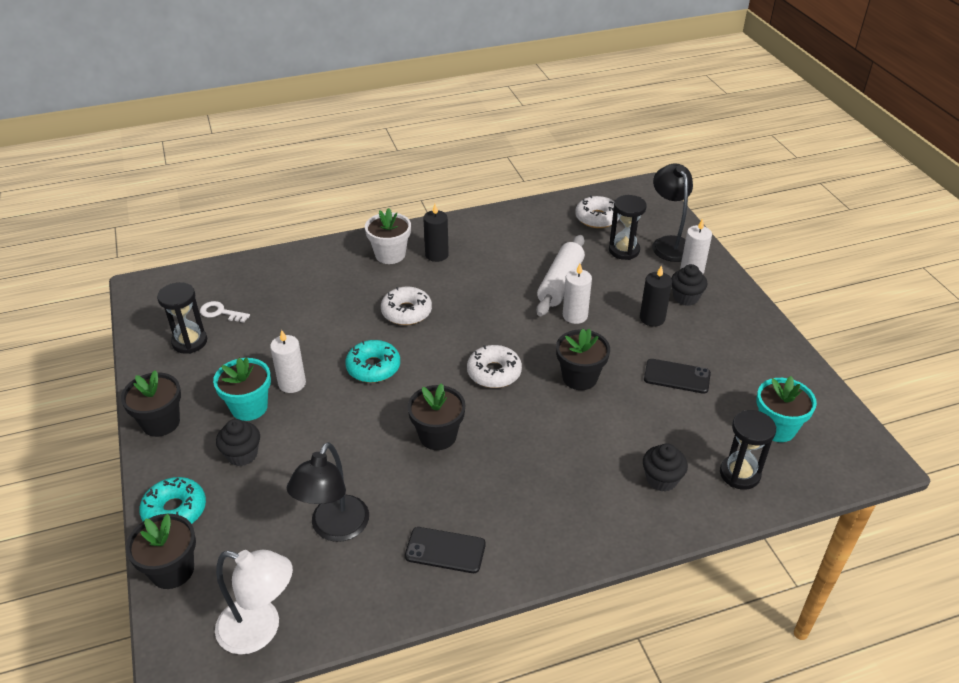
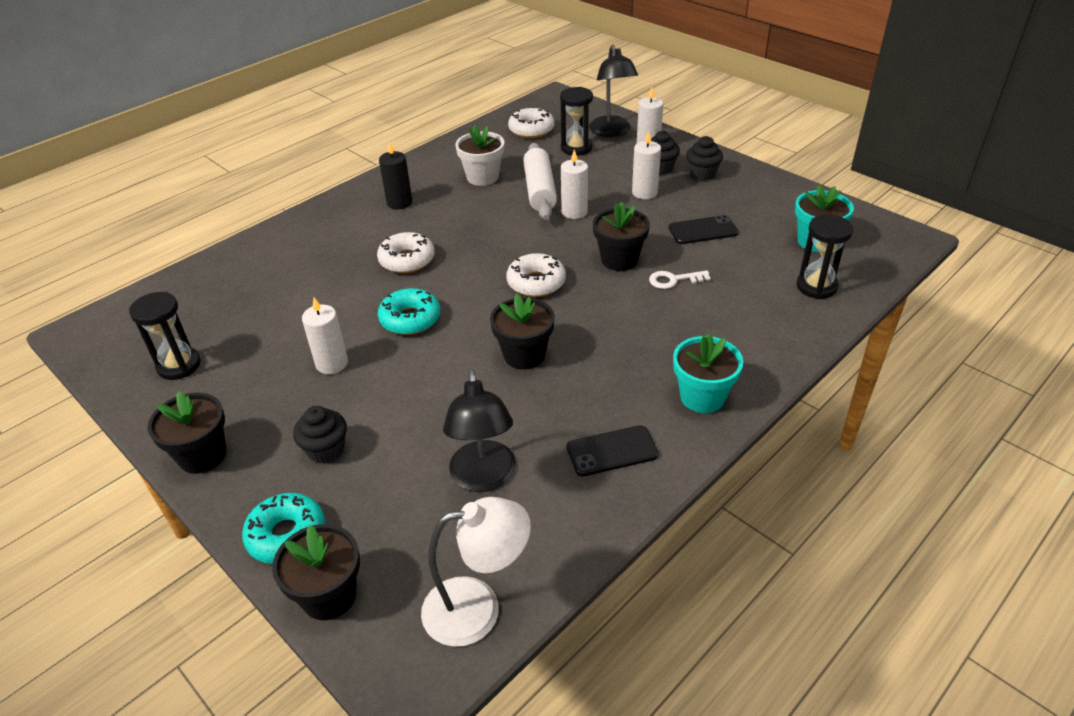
camera: 25 degrees left, 0 degrees up
(220, 312) = (196, 326): white key -> white key (674, 280)
(249, 407) = (299, 402): turquoise flower pot -> turquoise flower pot (702, 397)
(390, 255) = (350, 216): white flower pot -> white flower pot (482, 177)
(652, 318) = (644, 193): black candle -> white candle
(661, 479) = (757, 315): black cupcake -> black cupcake (702, 174)
(669, 243) = (611, 131): black lamp -> black lamp turned 150 degrees counterclockwise

